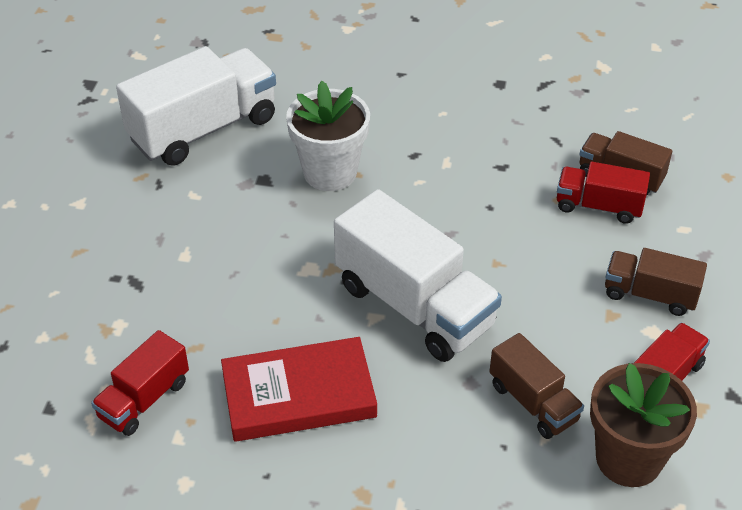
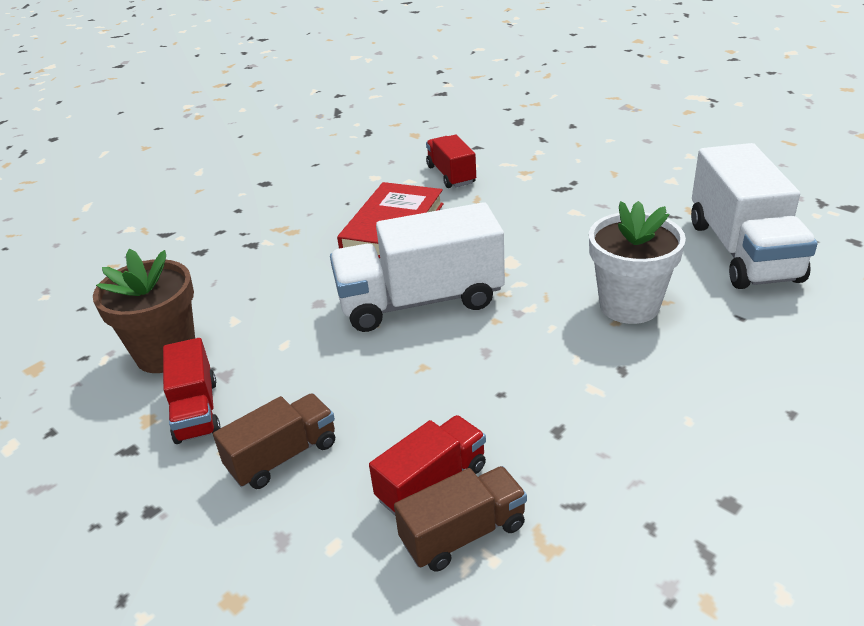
camera: 125 degrees right, 10 degrees down
(533, 402) = (266, 326): brown truck -> none

